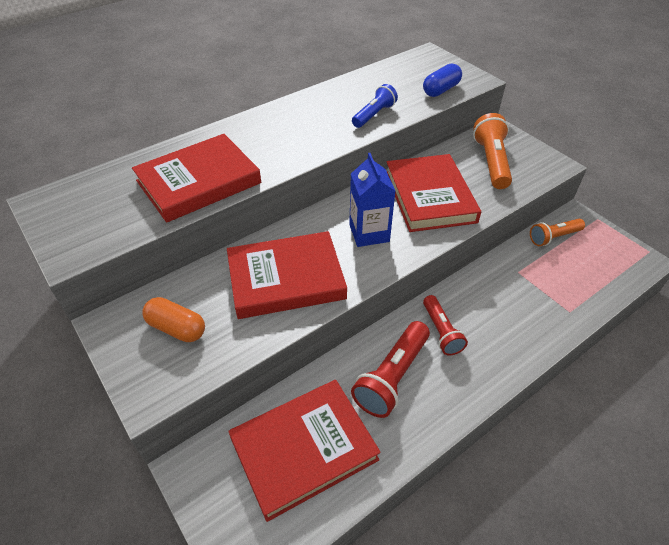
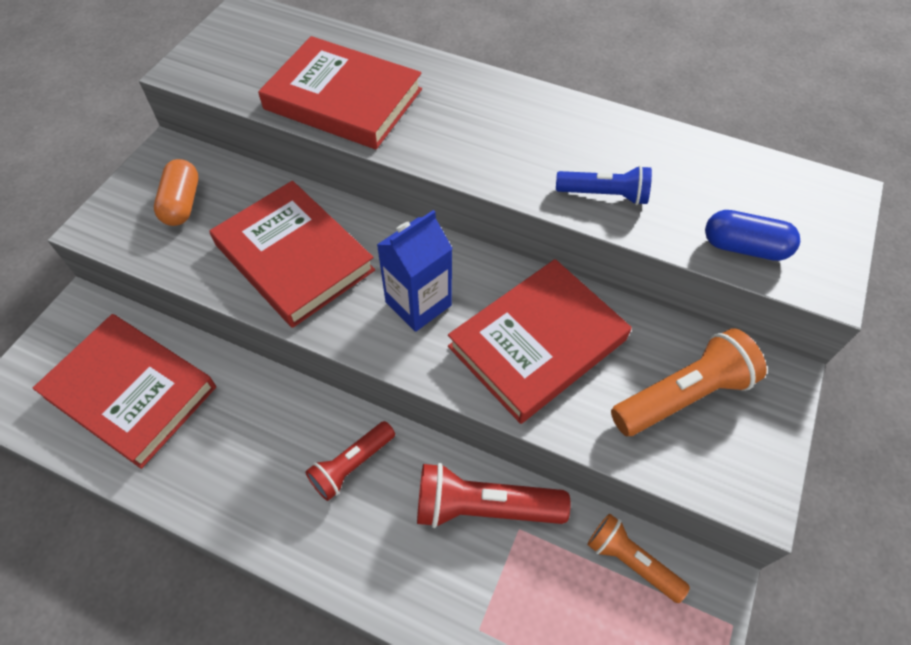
camera: 60 degrees right, 10 degrees up
(392, 377) = (256, 437): red flashlight -> red flashlight (483, 507)

